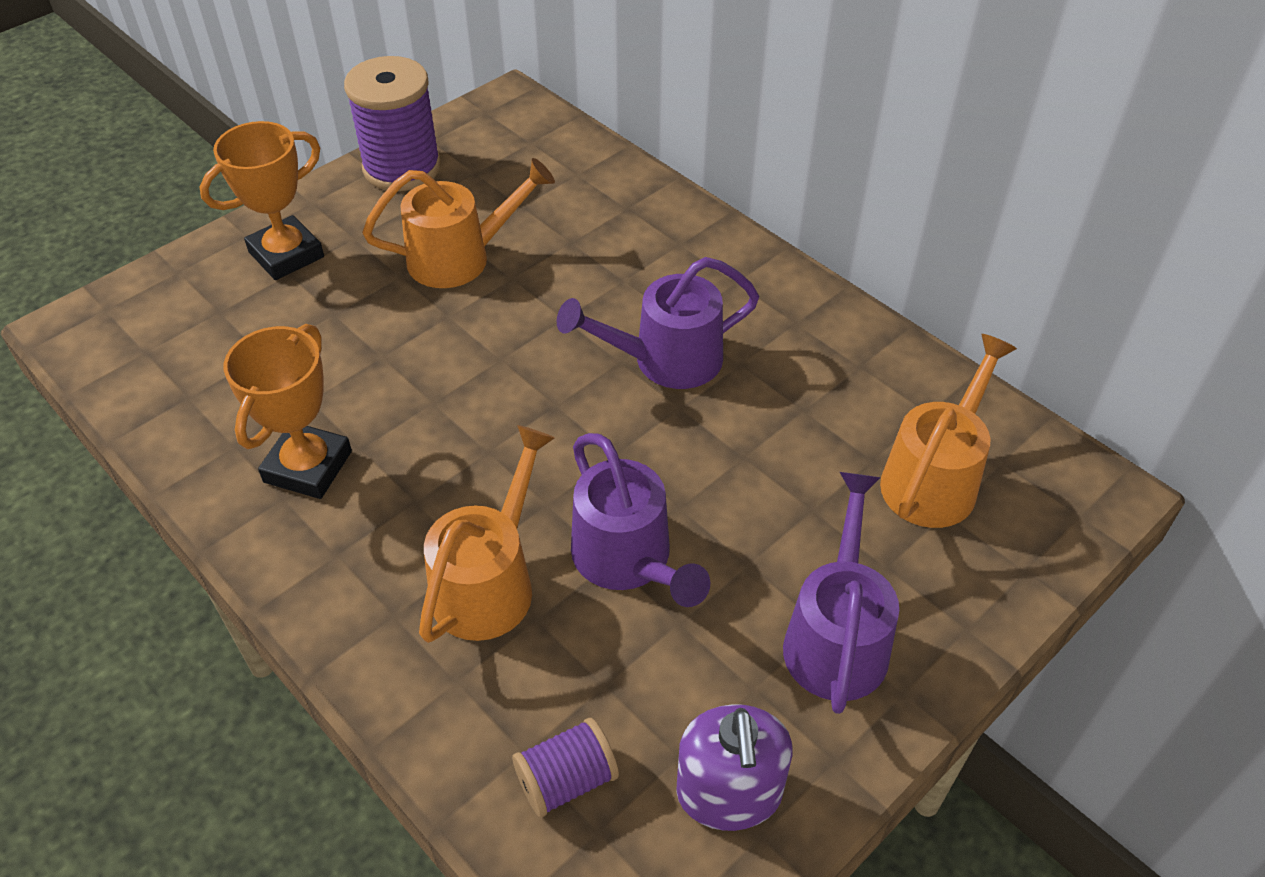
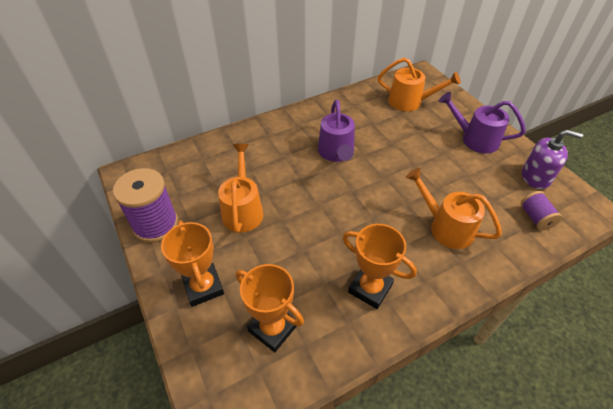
camera: 75 degrees left, 0 degrees up
(216, 352) = (273, 328): none -> orange trophy
(629, 561) = (439, 183): purple watering can -> none
(935, 477) = (410, 102): orange watering can -> orange watering can turned 150 degrees clockwise

